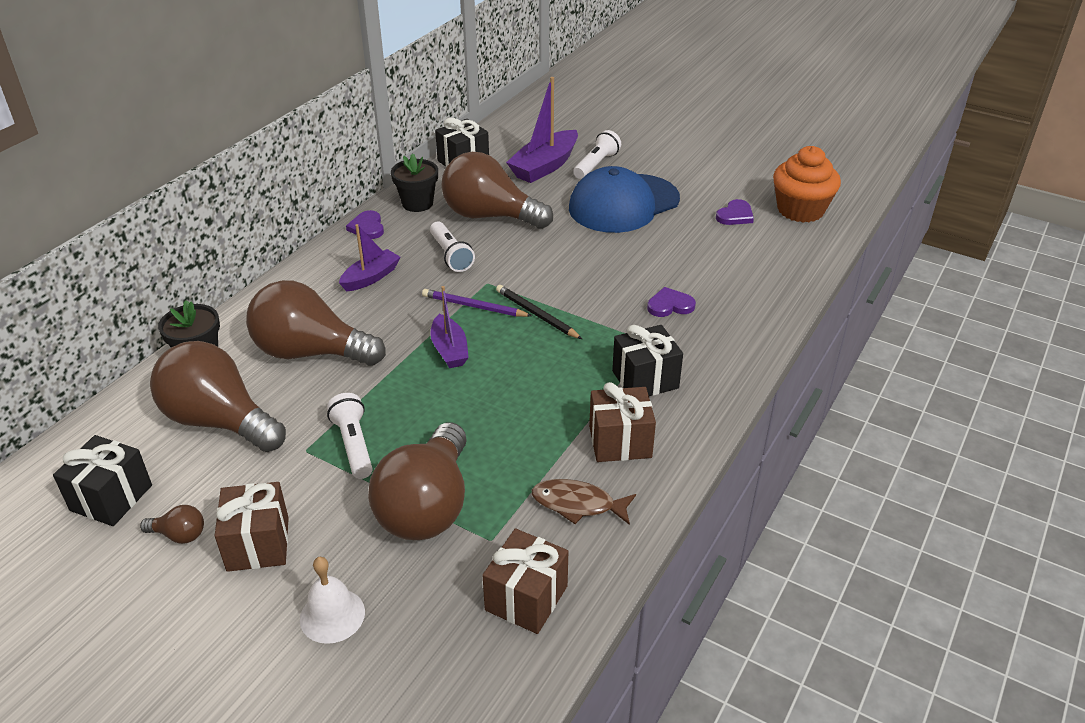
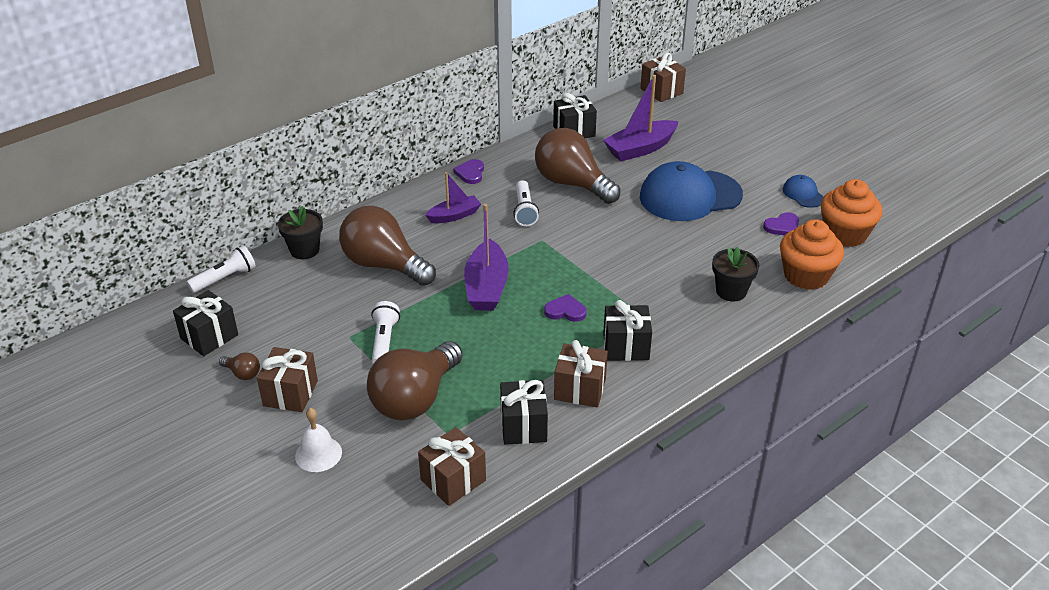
camera: 20 degrees right, 0 degrees up
(219, 421) = (300, 301): brown light bulb -> none
(417, 203) = (519, 161): black flower pot -> black flower pot (731, 291)
(449, 350) = (486, 287): purple boat -> purple boat, size x1.60
(474, 306) = (522, 257): purple pencil -> none
(535, 106) = (661, 91): none -> brown gift
(536, 314) = (567, 274): black pencil -> none
(578, 504) = (523, 426): brown fish -> black gift
(596, 164) = (686, 156): white flashlight -> white flashlight (225, 278)
(670, 305) = (680, 292): purple heart -> purple heart (565, 311)
(736, 179) = (803, 194): none -> blue cap
(788, 259) = (806, 275): none -> orange cupcake

